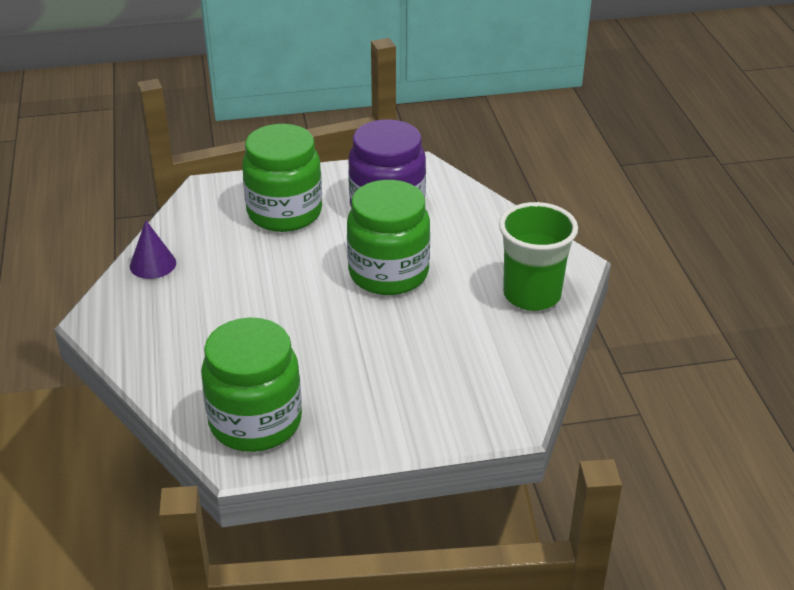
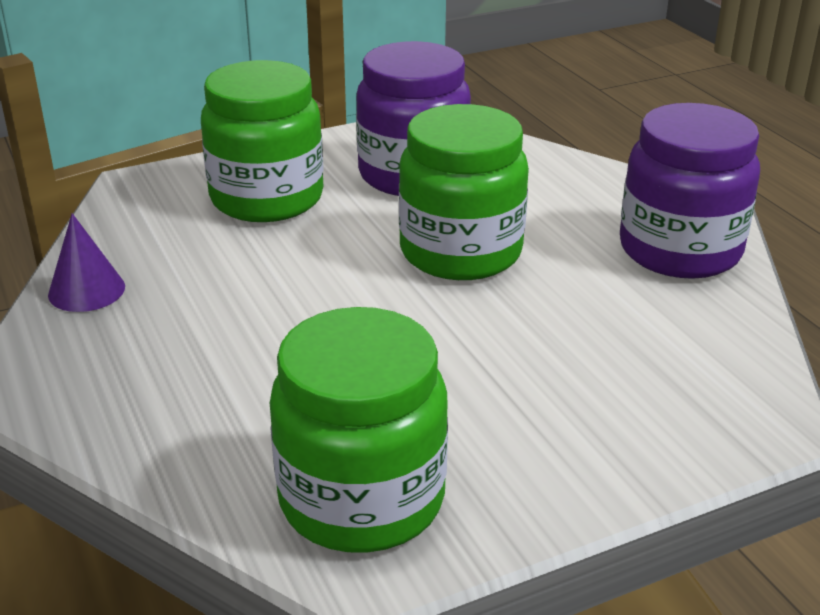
camera: 15 degrees left, 5 degrees down
(532, 295) = (679, 250): green cup -> purple jar

